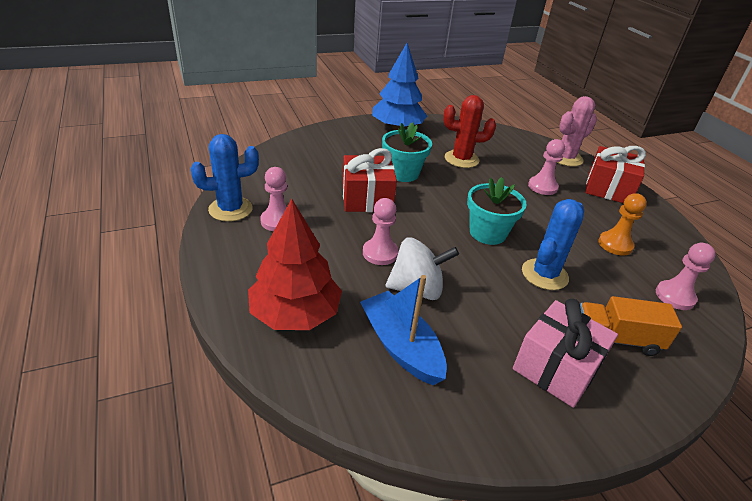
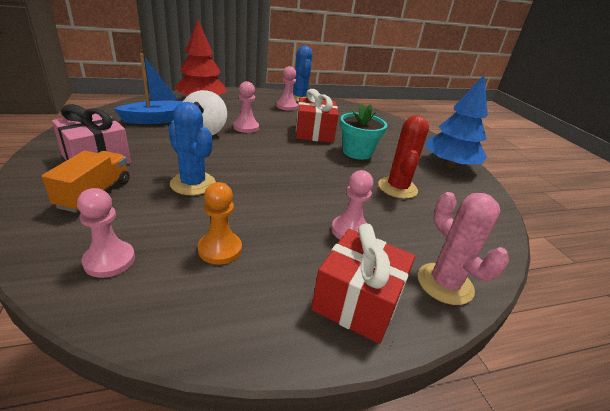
camera: 95 degrees right, 5 degrees down
(487, 233) = (261, 171): turquoise flower pot -> none

